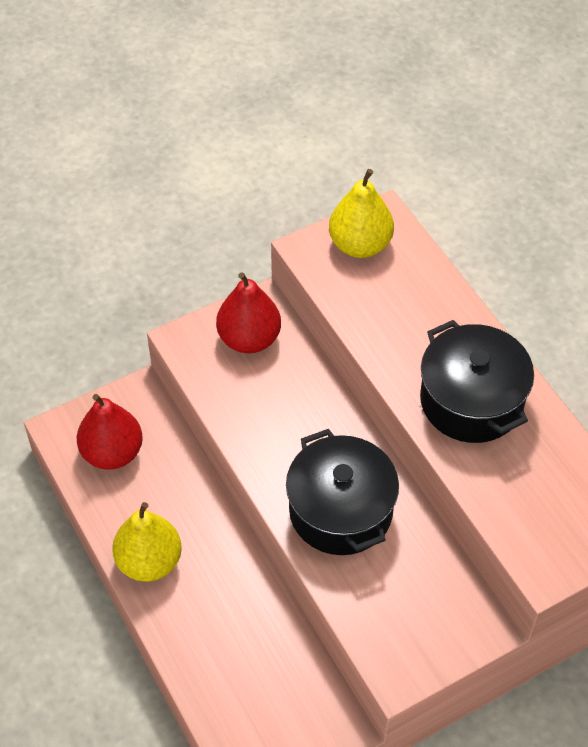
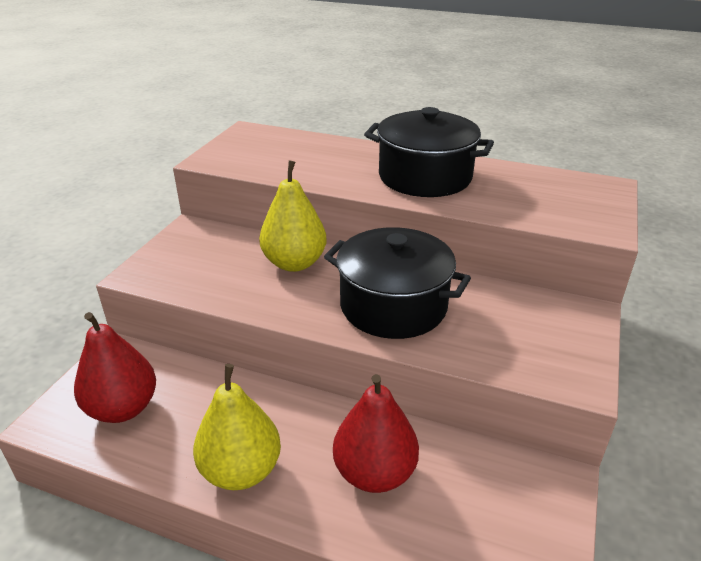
camera: 40 degrees left, 20 degrees down
(249, 339) = (198, 249): red pear -> red pear (374, 473)
(360, 245) = (246, 145): yellow pear -> yellow pear (294, 263)

